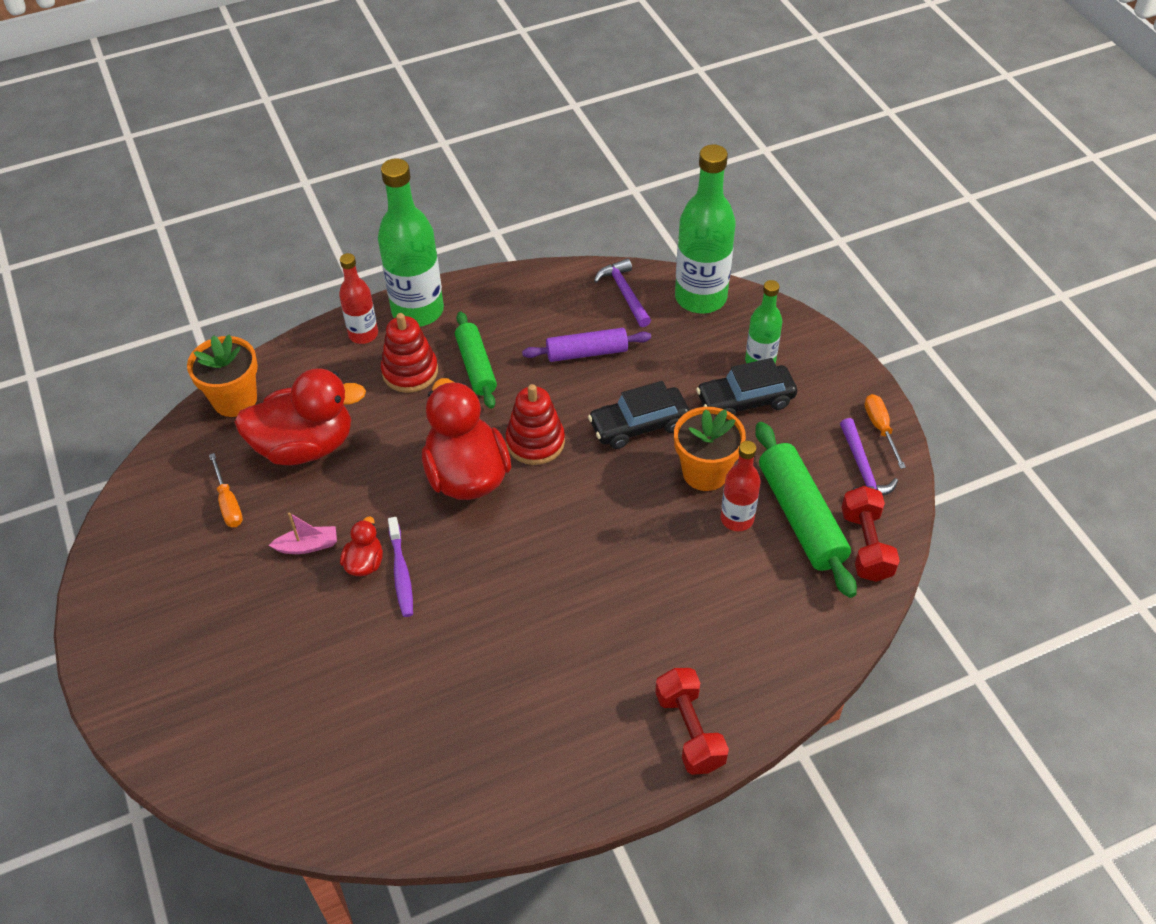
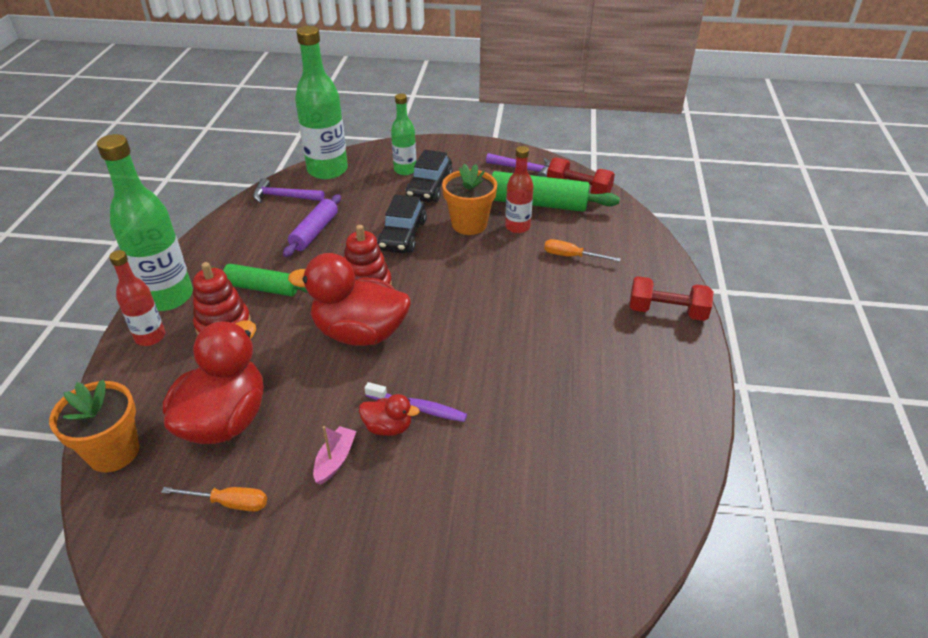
camera: 60 degrees left, 10 degrees down
(364, 563) = (388, 427): red duck -> red duck turned 150 degrees clockwise
(880, 428) = (500, 152): orange screwdriver -> orange screwdriver (571, 256)

